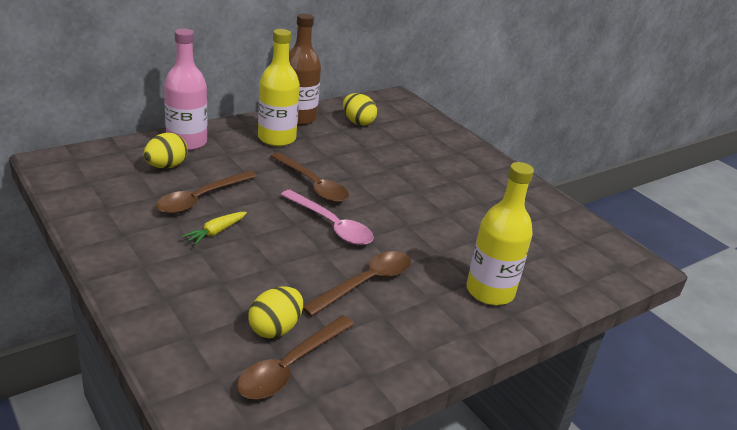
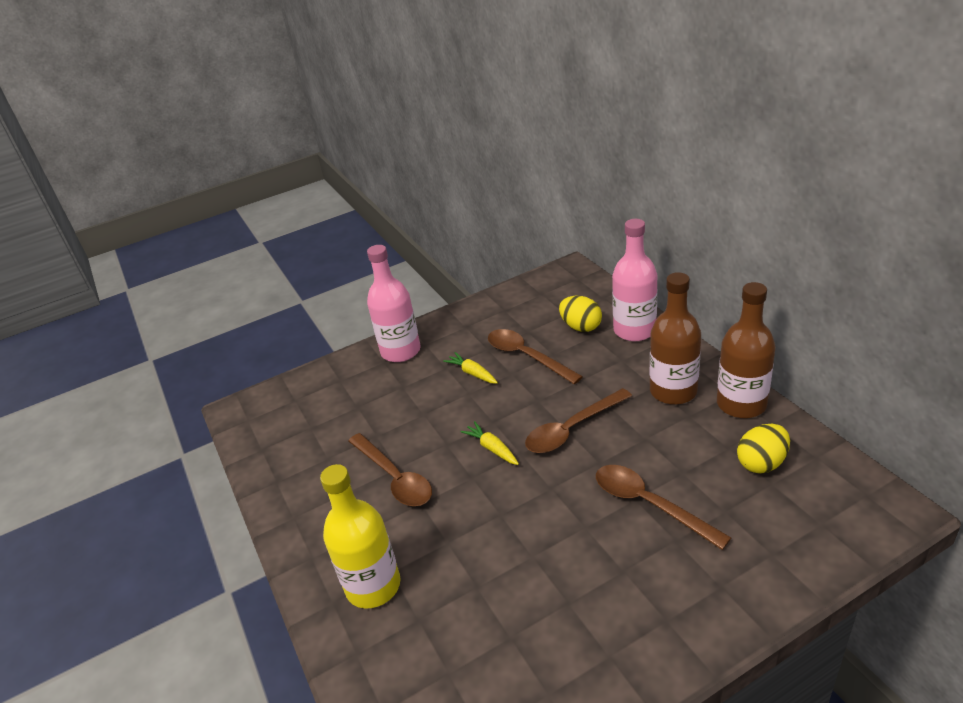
camera: 105 degrees right, 5 degrees up
(149, 284) = (400, 351): none -> pink bottle
(275, 329) = (340, 423): yellow egg -> none
(277, 138) = (673, 391): yellow bottle -> brown bottle
(290, 366) = (296, 435): brown spoon -> brown spoon (649, 504)
(331, 225) = (492, 448): pink spoon -> yellow carrot

